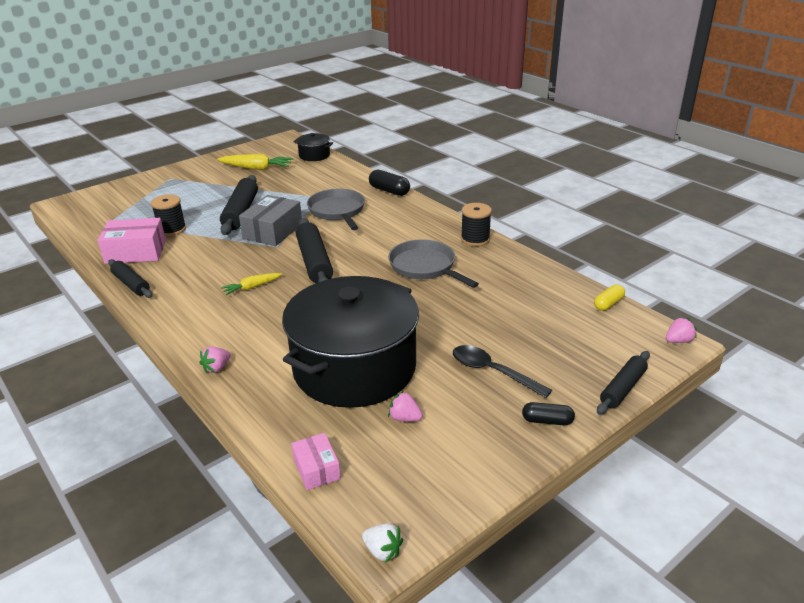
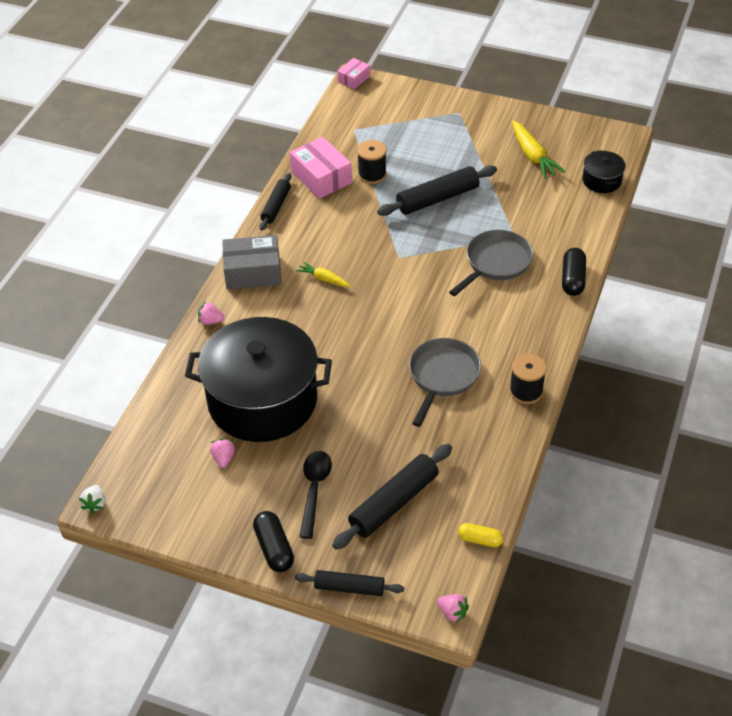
camera: 60 degrees right, 15 degrees up
(273, 231) = (422, 239): grey box -> grey box (253, 272)
(314, 262) = (392, 296): black rolling pin -> black rolling pin (394, 503)
(316, 469) = (144, 434): pink box -> pink box (354, 79)
(547, 421) = (274, 548): black capsule -> black capsule, size x1.52

